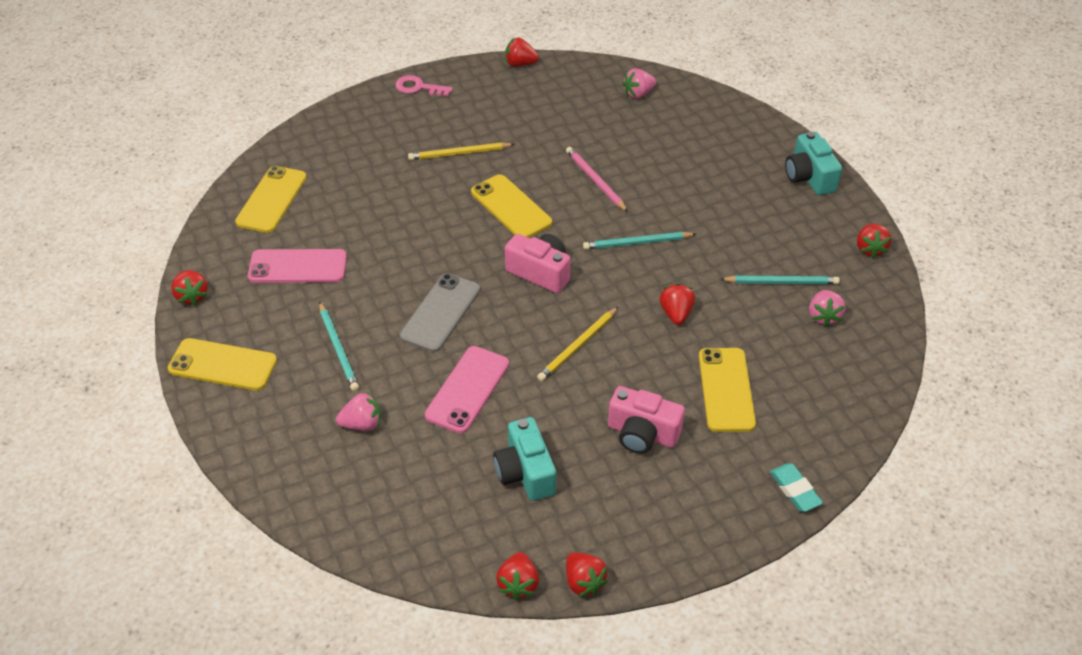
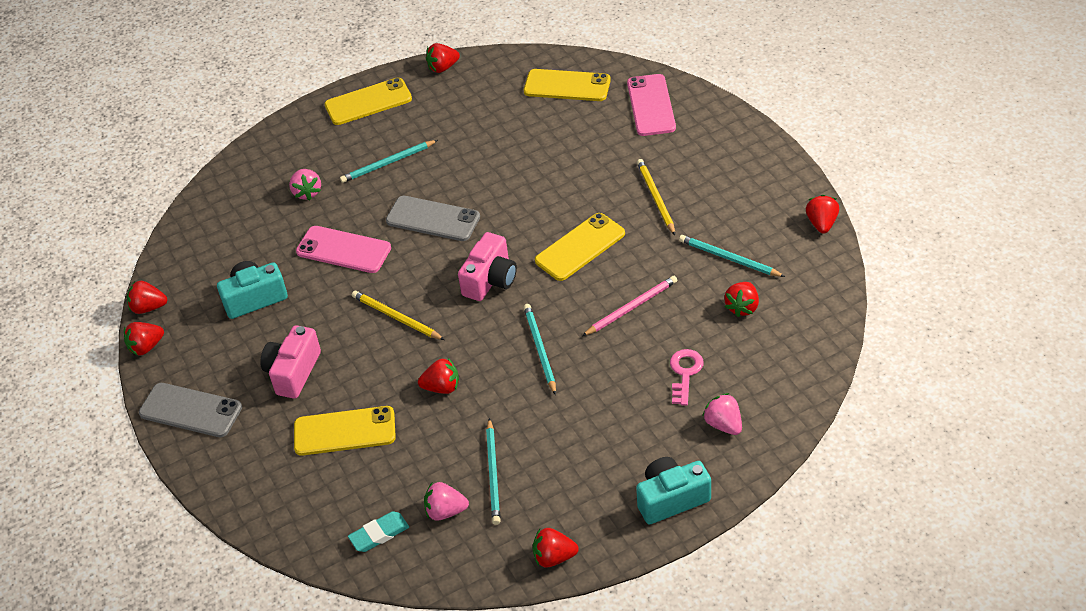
camera: 90 degrees right, 0 degrees up
(222, 365) = (368, 102): yellow phone -> yellow phone turned 60 degrees clockwise
(297, 267) = (482, 120): pink phone -> pink phone (651, 105)
(418, 87) = (757, 151): pink key -> pink key (685, 373)
(548, 118) = (729, 258): none -> turquoise pencil
(607, 117) = (742, 307): none -> red strawberry
(638, 94) = (793, 331): pink strawberry -> pink strawberry (723, 424)
(687, 529) = (190, 410): none -> grey phone
(795, 490) = (226, 487): turquoise eraser -> turquoise eraser (379, 534)

